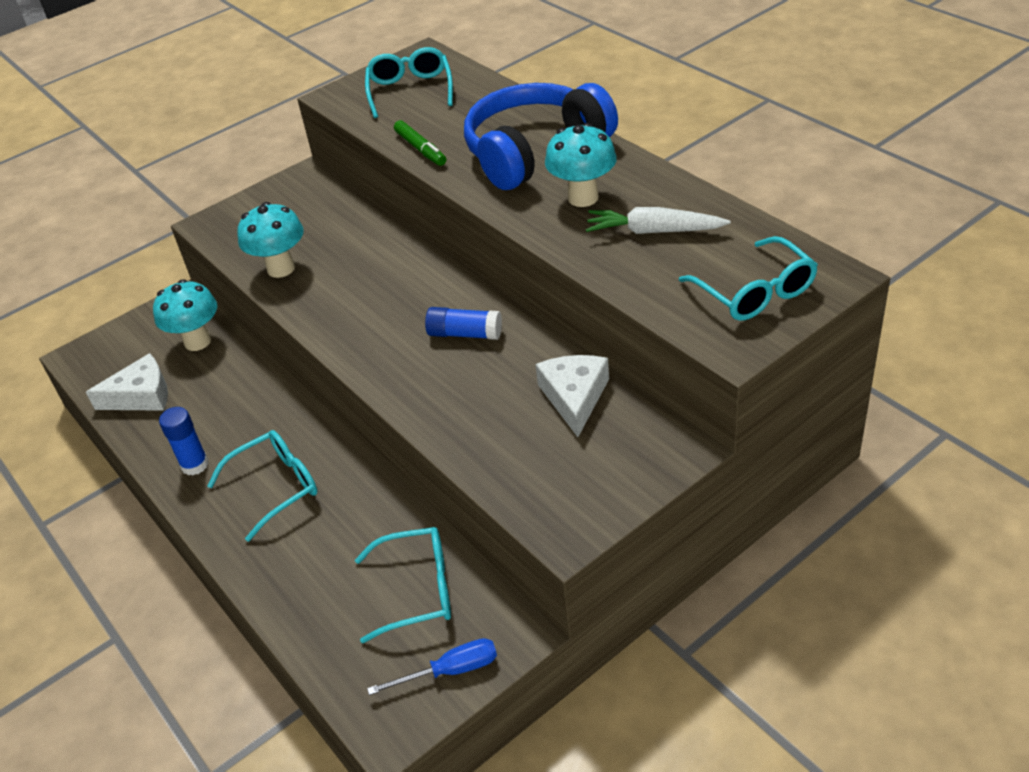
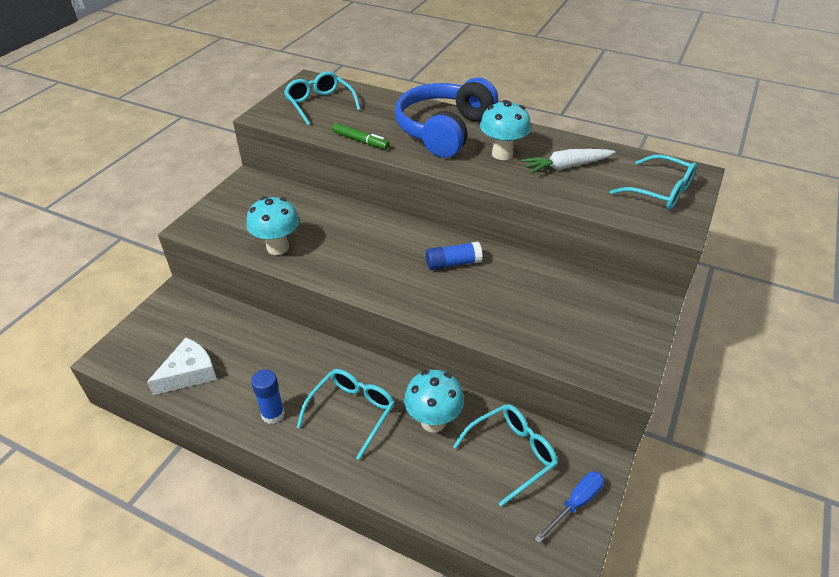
camera: 30 degrees left, 0 degrees up
(197, 341) = (211, 320): turquoise mushroom -> turquoise mushroom (433, 421)
(574, 397) = (560, 288): white cheese -> none

